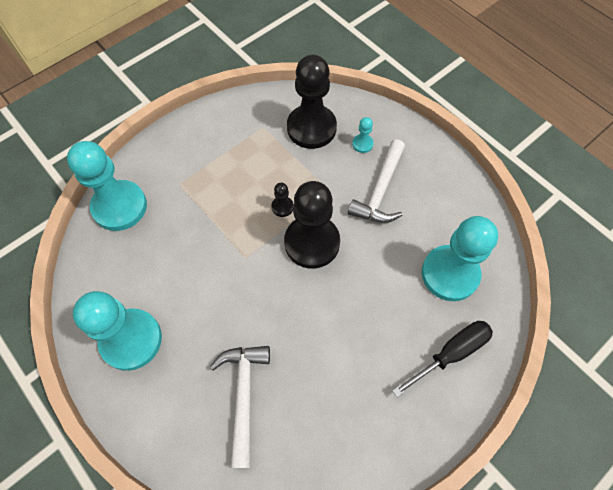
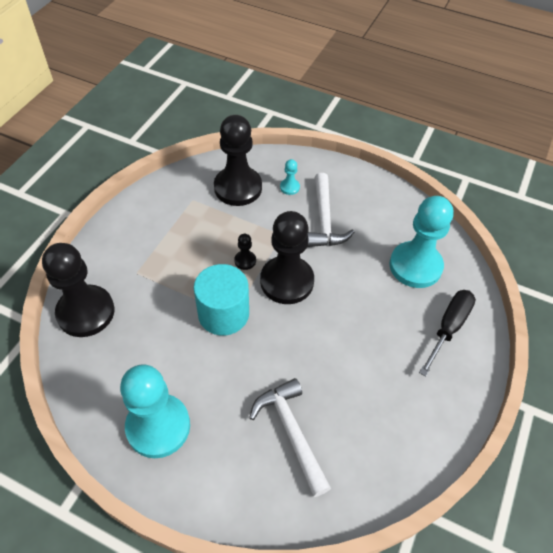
camera: 25 degrees left, 10 degrees down
(120, 207) = (86, 312): turquoise pawn -> black pawn
(237, 253) = (223, 314): none -> turquoise cylinder

